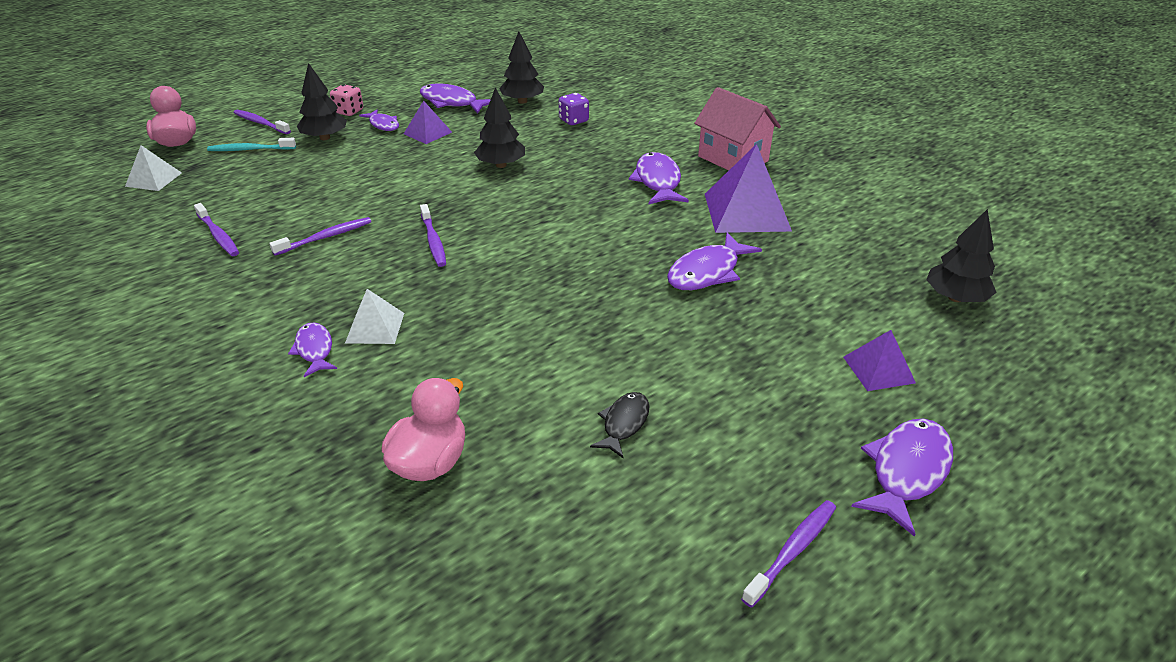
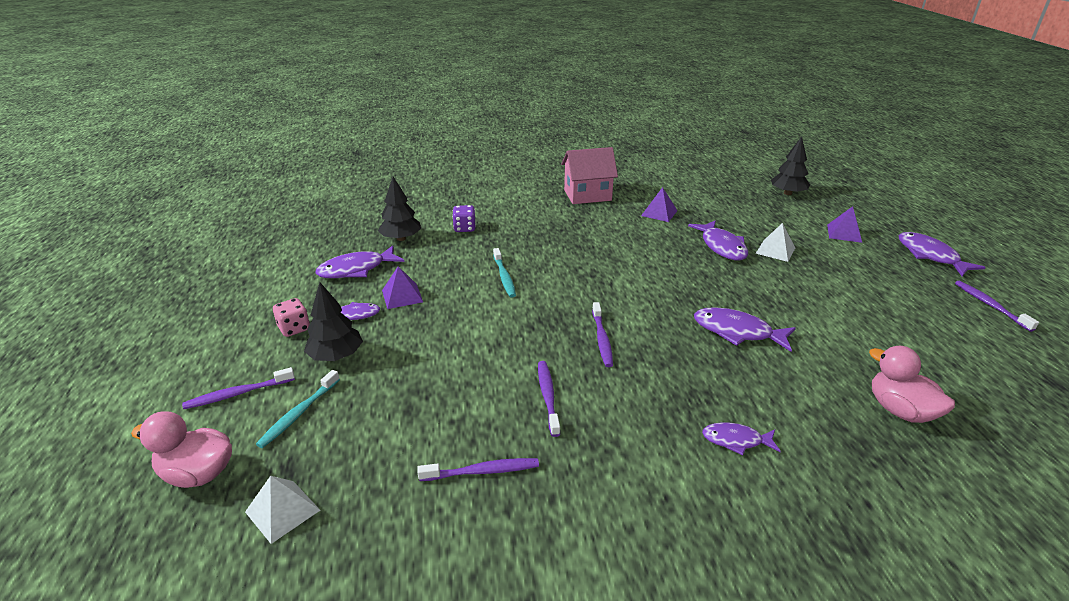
camera: 60 degrees left, 5 degrees down
(375, 327) = (718, 399): white pyramid -> white pyramid (775, 250)
(433, 241) = (602, 339): purple toothbrush -> purple toothbrush turned 75 degrees clockwise
(501, 165) = (504, 277): black tree -> turquoise toothbrush
(624, 423) = (873, 322): black fish -> none
(658, 181) = (593, 227): purple fish -> purple fish (737, 332)
(746, 212) = (659, 213): purple pyramid -> purple pyramid, size x0.54

